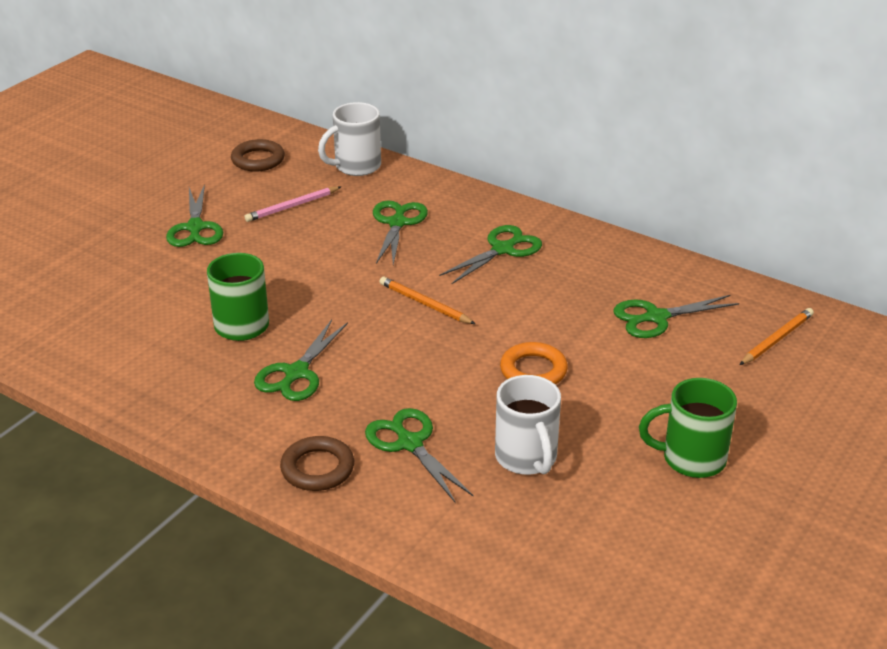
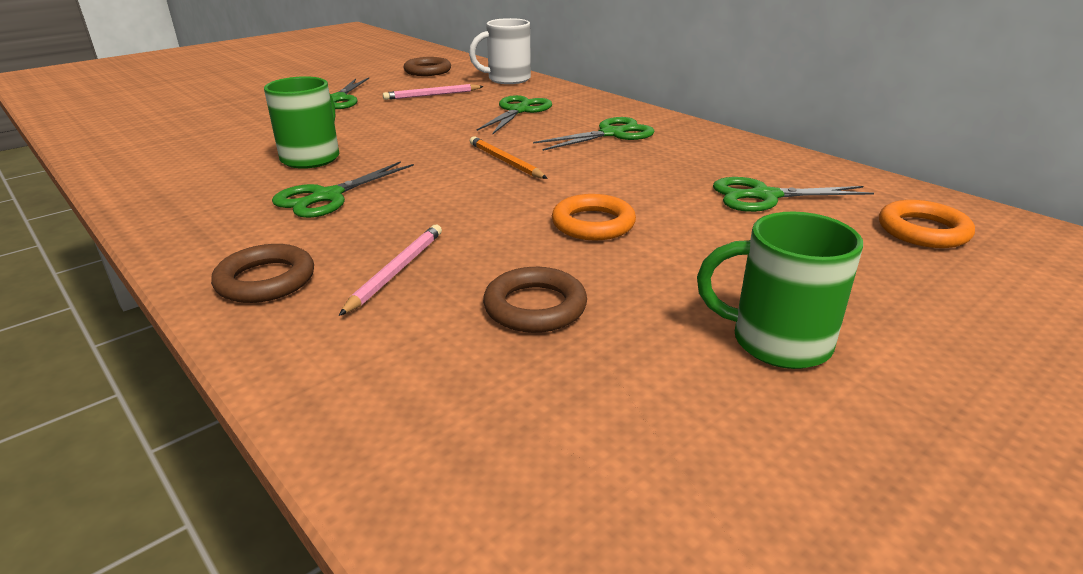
camera: 15 degrees right, 5 degrees down
(409, 443) = (396, 271): green scissors -> pink pencil
(526, 458) = (535, 307): white mug -> brown ring
(776, 339) = (923, 231): orange pencil -> orange ring

